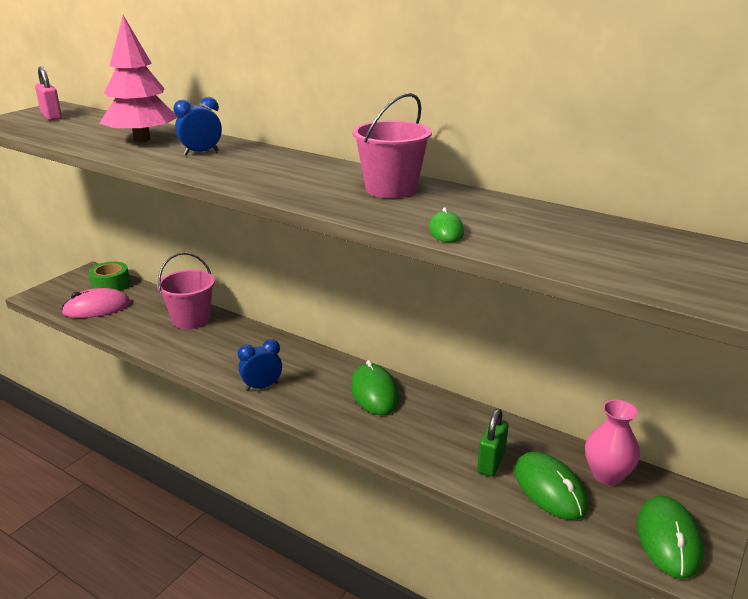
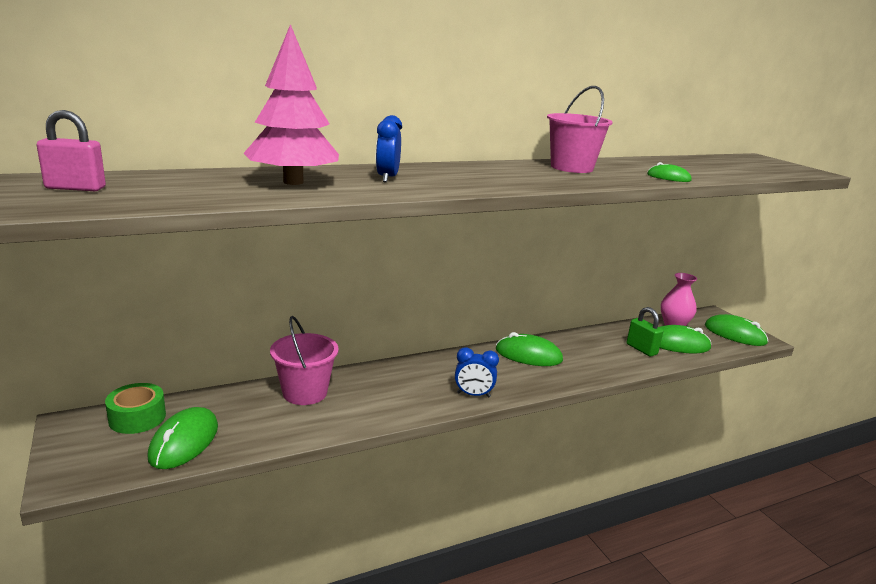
camera: 60 degrees left, 5 degrees down
(97, 308) = (184, 441): pink mouse -> green mouse
(262, 387) = (473, 395): blue clock -> blue clock turned 90 degrees counterclockwise

